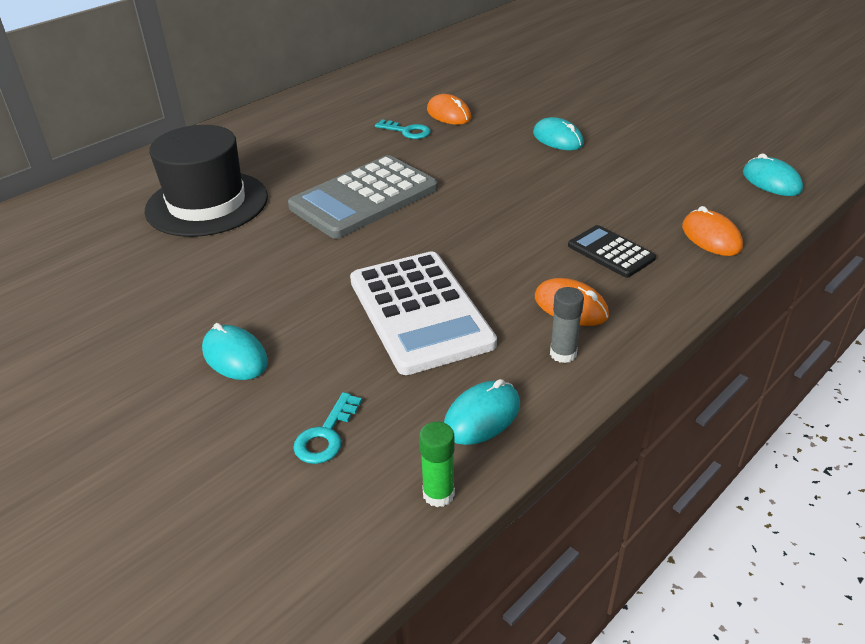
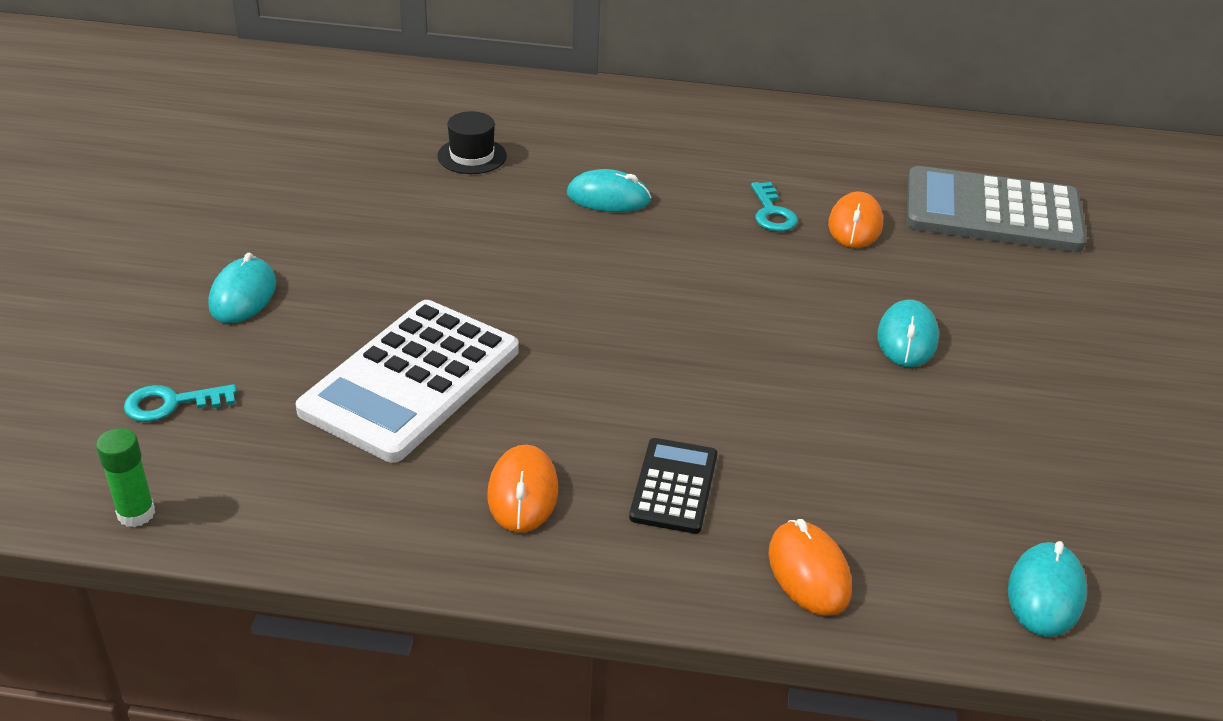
camera: 50 degrees right, 0 degrees up
(207, 203) = (472, 156): black hat -> black hat, size x0.46
(364, 198) = (590, 247): grey calculator -> grey calculator (992, 212)
(482, 416) = (271, 498): turquoise mouse -> turquoise mouse (608, 198)
(563, 354) = (425, 520): grey glue stick -> none
(711, 237) = (809, 572): orange mouse -> orange mouse turned 45 degrees counterclockwise

